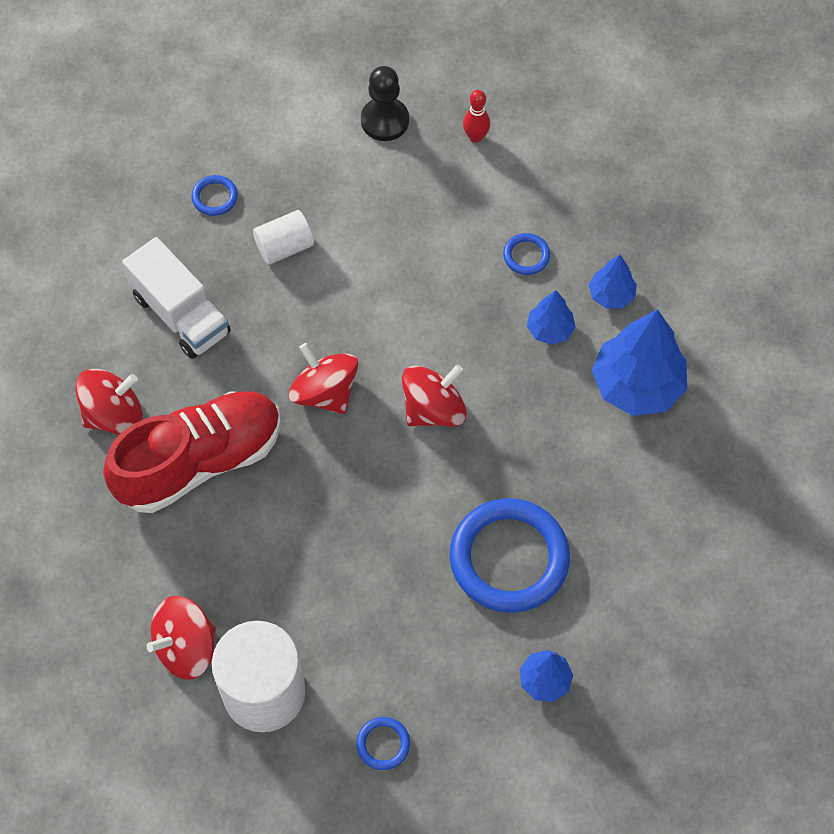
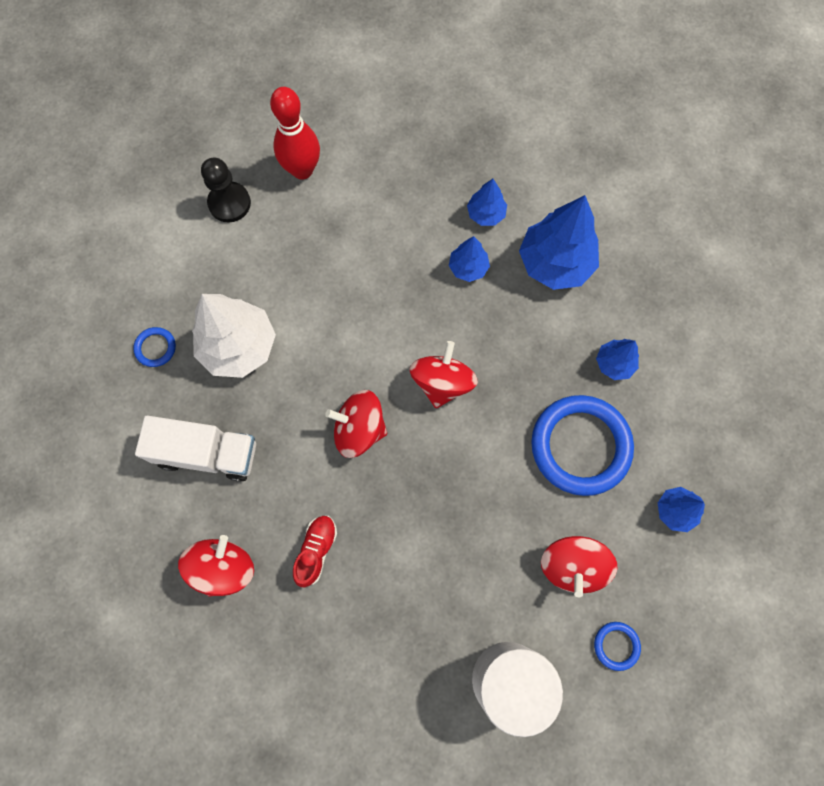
camera: 40 degrees left, 10 degrees up
(186, 647) = (427, 695): red spinning top -> red spinning top (572, 565)
(200, 461) = (316, 550): red shoe -> red shoe, size x0.44
(284, 247) = (239, 346): white cylinder -> white tree
(475, 137) = (302, 170): red bowling pin -> red bowling pin, size x1.87
(526, 256) = (408, 228): blue ring -> none
(609, 513) = (614, 363): none -> blue tree

